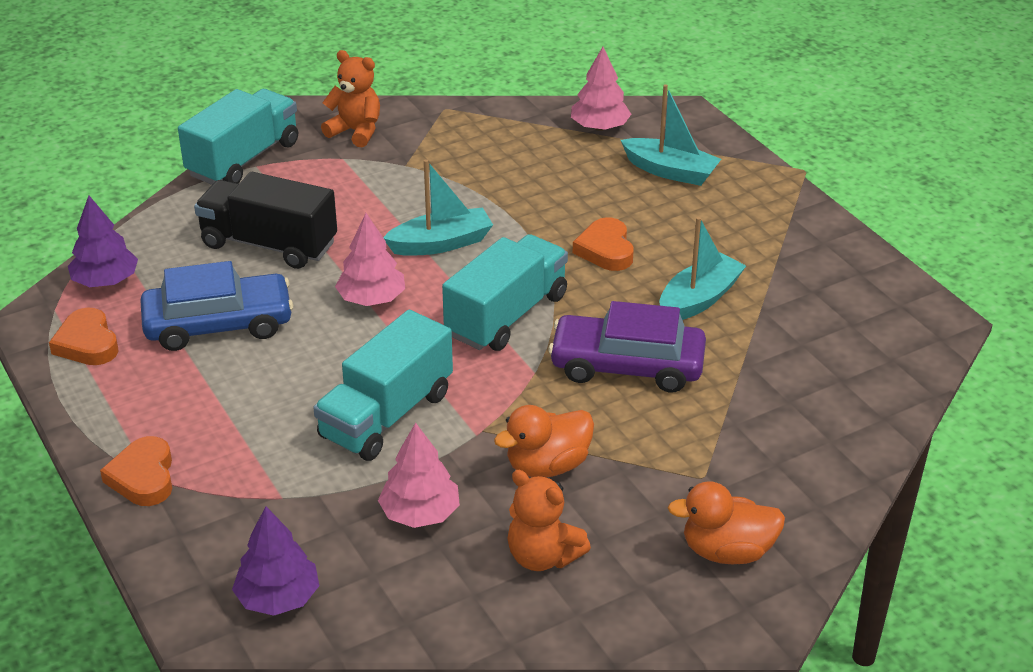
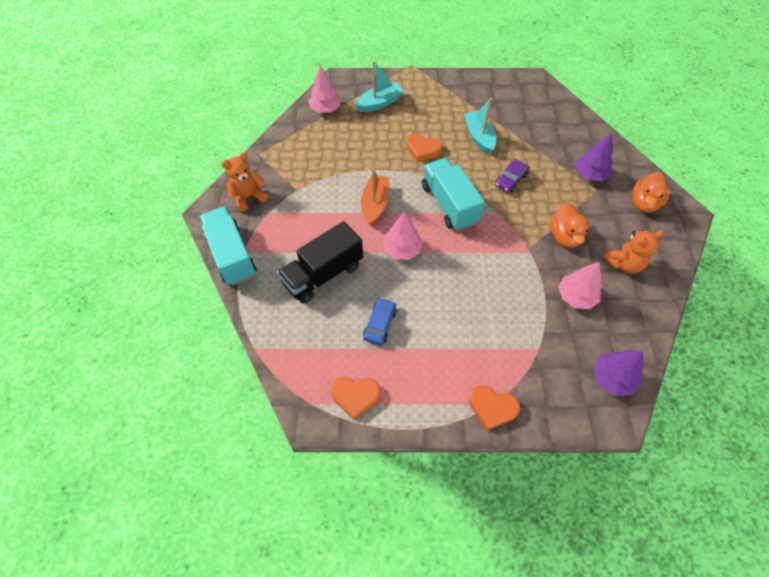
camera: 60 degrees left, 20 degrees up
(105, 281) = (300, 366): purple tree -> purple tree (590, 174)
(219, 324) = (380, 324): blue car -> blue car, size x0.55
(386, 415) = (498, 280): turquoise truck -> none
(441, 243) = (375, 204): turquoise boat -> orange boat
(627, 366) = (510, 180): purple car -> purple car, size x0.55

